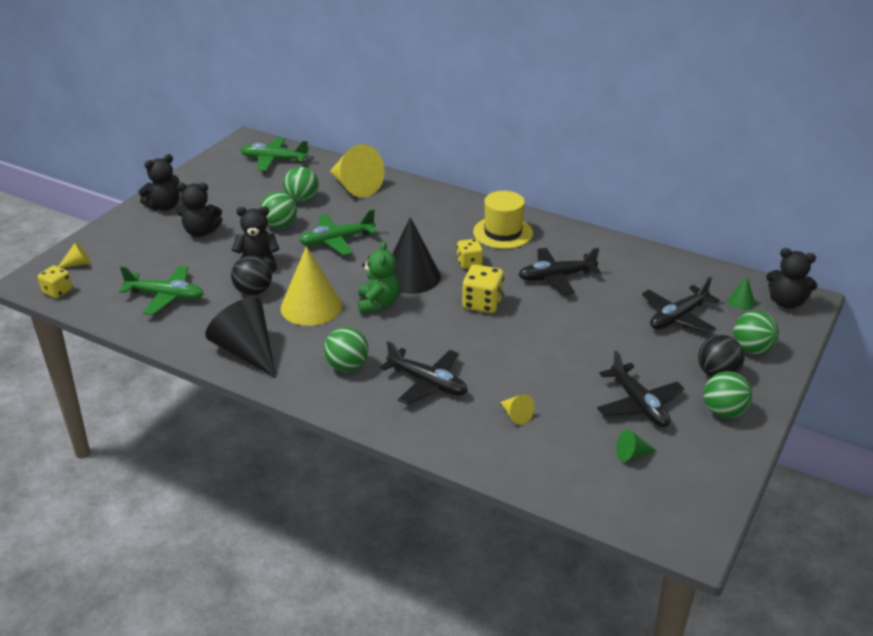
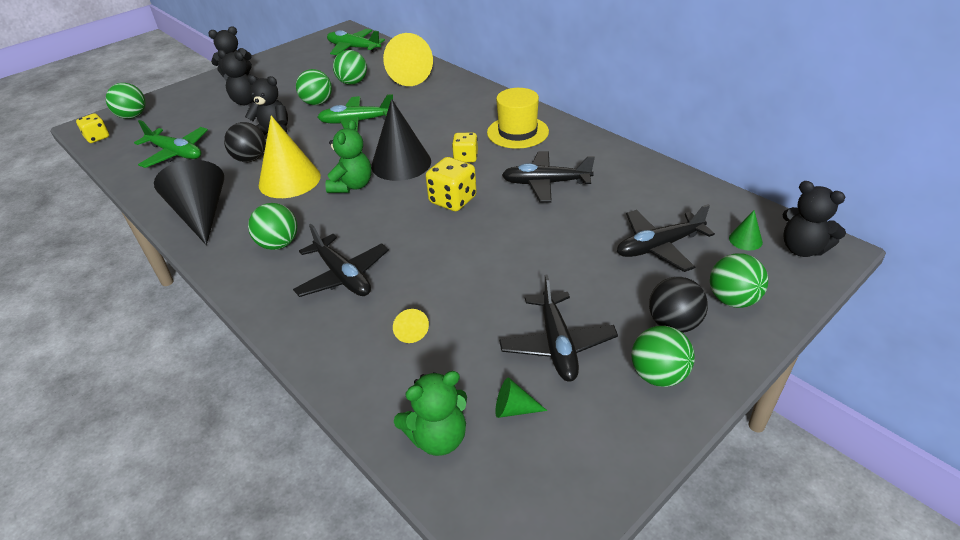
camera: 20 degrees right, 5 degrees up
(78, 263) = (132, 116): yellow cone -> green ball
(587, 484) = (438, 437): none -> green teddy bear

